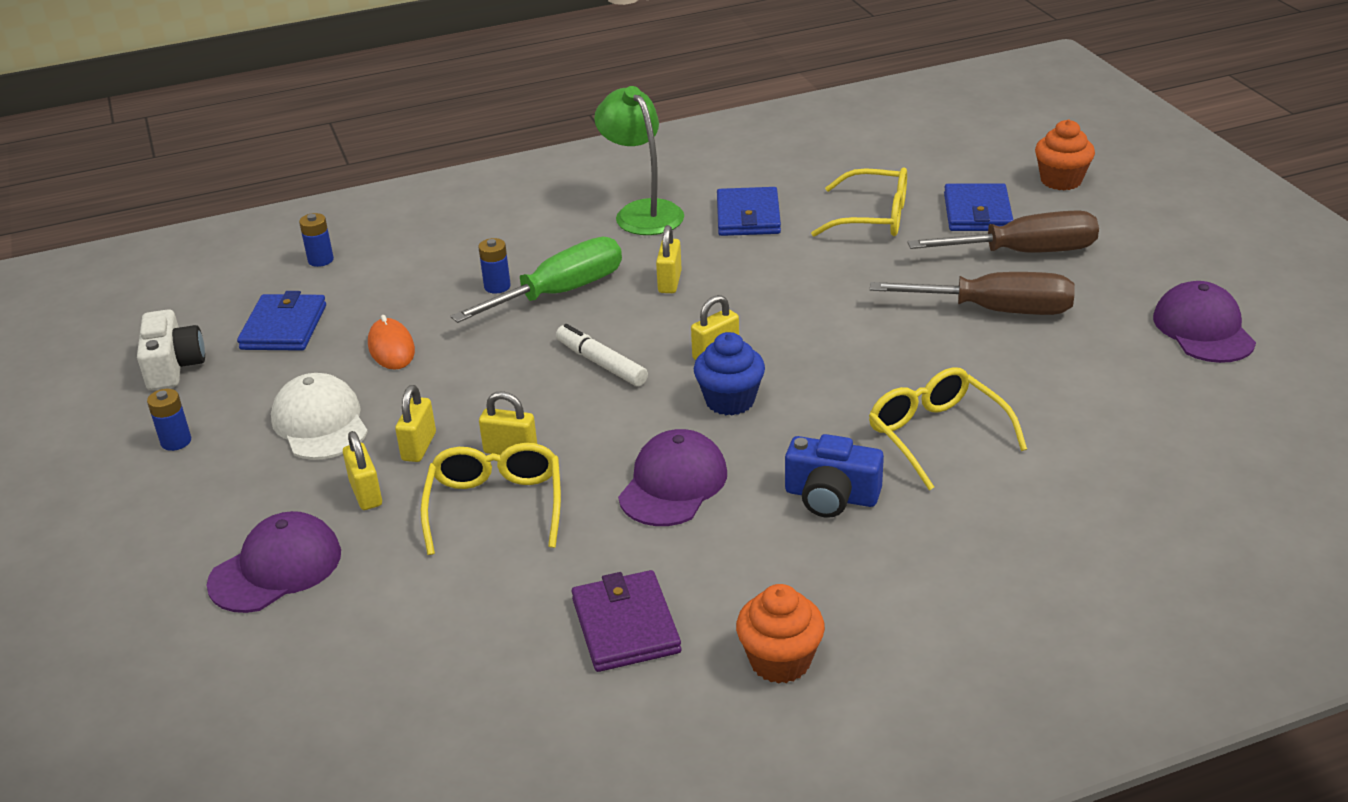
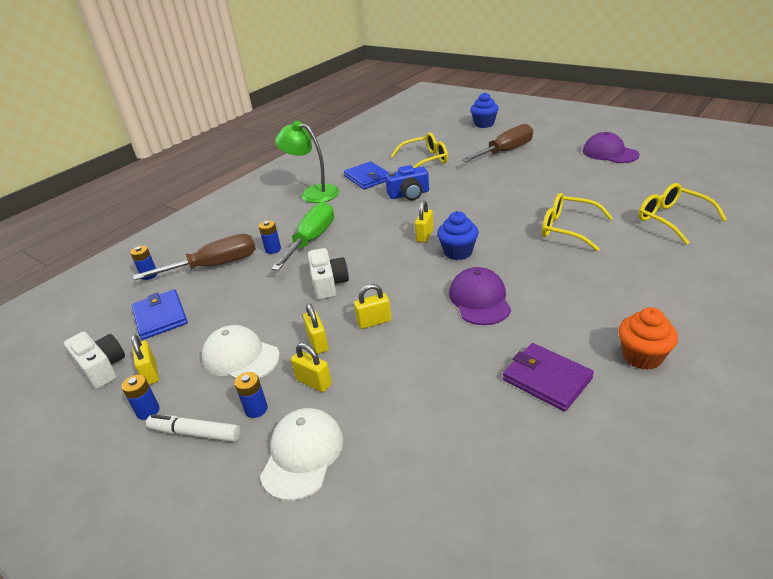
camera: 30 degrees left, 0 degrees up
(276, 568) = (302, 455): purple cap -> white cap
(279, 494) = (256, 409): none -> blue battery
(391, 348) = (243, 301): orange mouse -> none
(495, 506) = (400, 353): yellow glasses -> yellow glasses (672, 219)
(513, 370) = (328, 283): none -> white camera
(601, 363) = (372, 262): white marker -> white marker (195, 433)
(670, 282) = (363, 215): yellow padlock -> yellow padlock (151, 373)
(831, 496) = (559, 272): blue camera -> blue camera (409, 194)
(977, 212) = (466, 144): blue wallet -> none
(996, 311) = (524, 175): brown screwdriver -> brown screwdriver (215, 266)
(1061, 180) = (484, 124): orange cupcake -> blue cupcake

